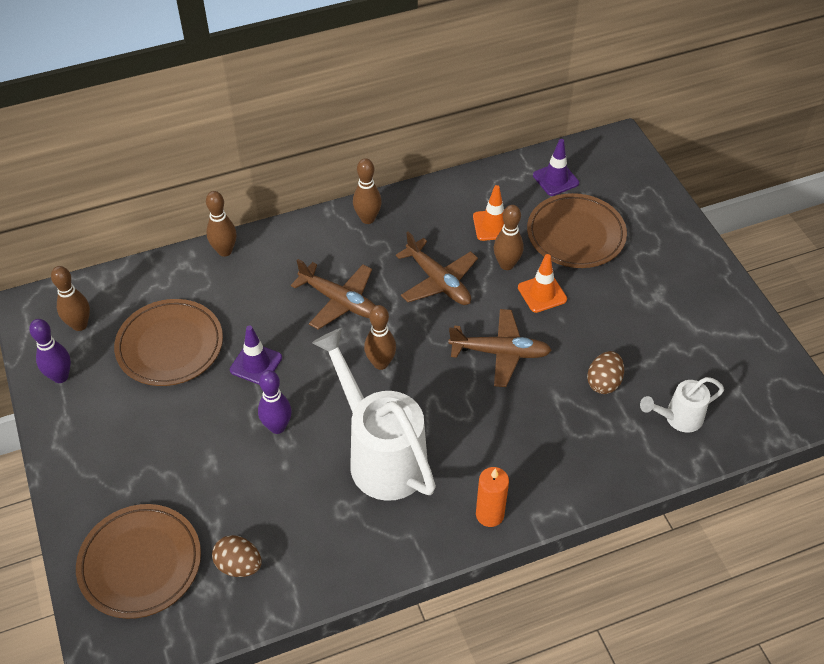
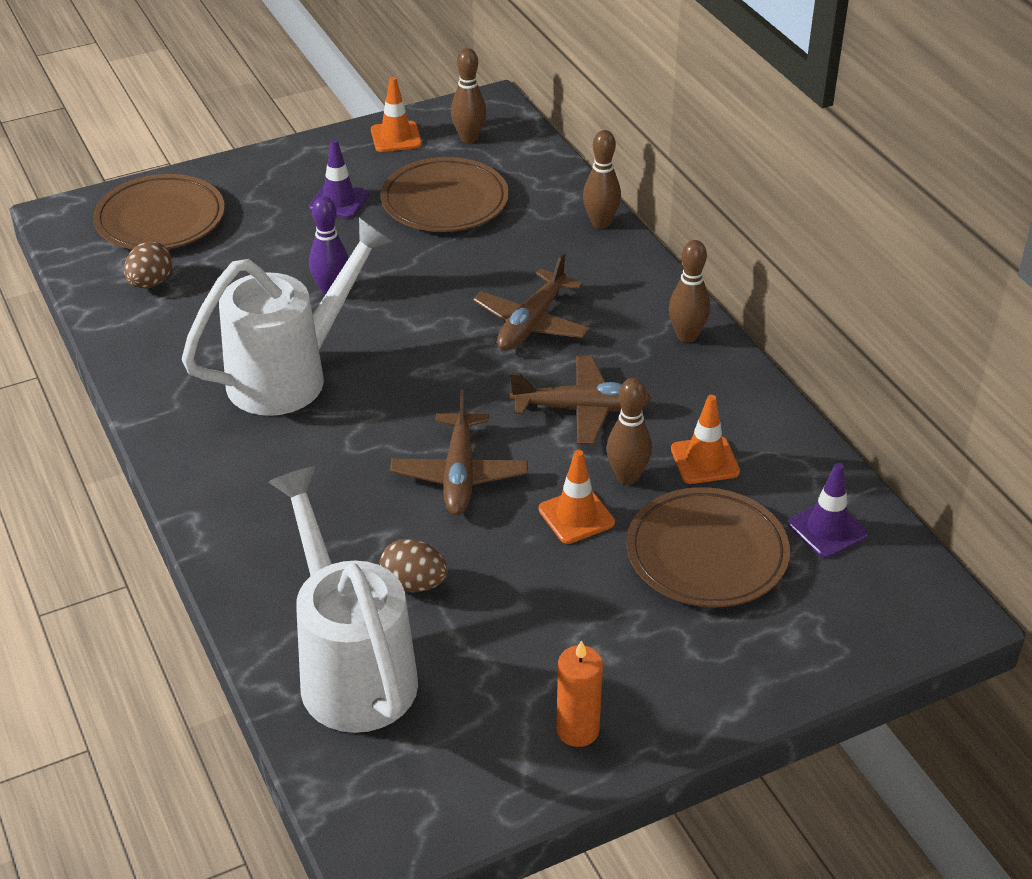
camera: 85 degrees right, 10 degrees down
(60, 376) = (396, 137): purple bowling pin -> orange traffic cone
(256, 364) = (423, 266): purple traffic cone -> purple traffic cone (339, 201)
(380, 363) = (432, 365): brown bowling pin -> none
(438, 281) = (582, 409): brown plane -> brown plane turned 135 degrees counterclockwise
(489, 514) = (199, 472): orange candle -> orange candle (577, 730)
(678, 418) = (351, 668): white watering can -> white watering can, size x2.00

